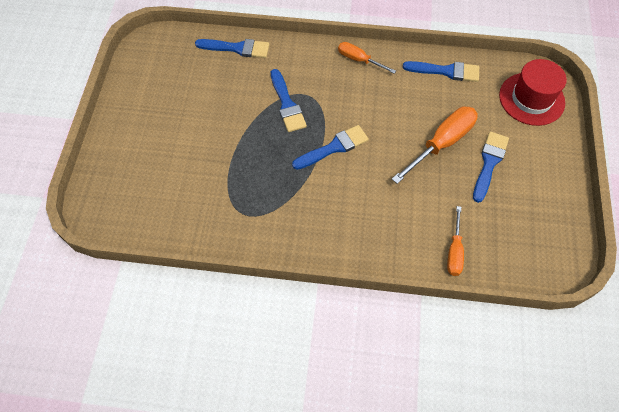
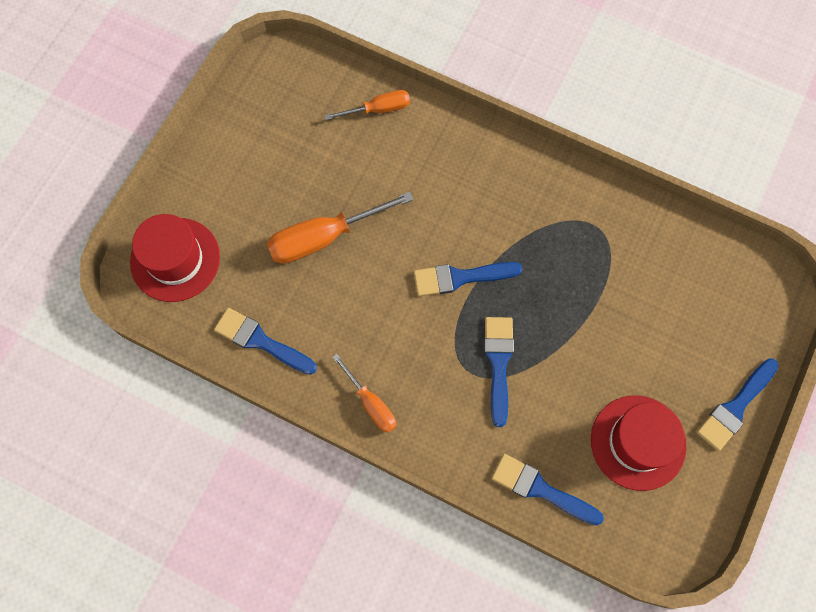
camera: 160 degrees left, 10 degrees up
(182, 88) = (638, 442): none -> red hat
(454, 251) = (378, 109): orange screwdriver -> orange screwdriver turned 45 degrees clockwise
(489, 163) = (282, 193): blue brush -> blue brush (735, 407)

